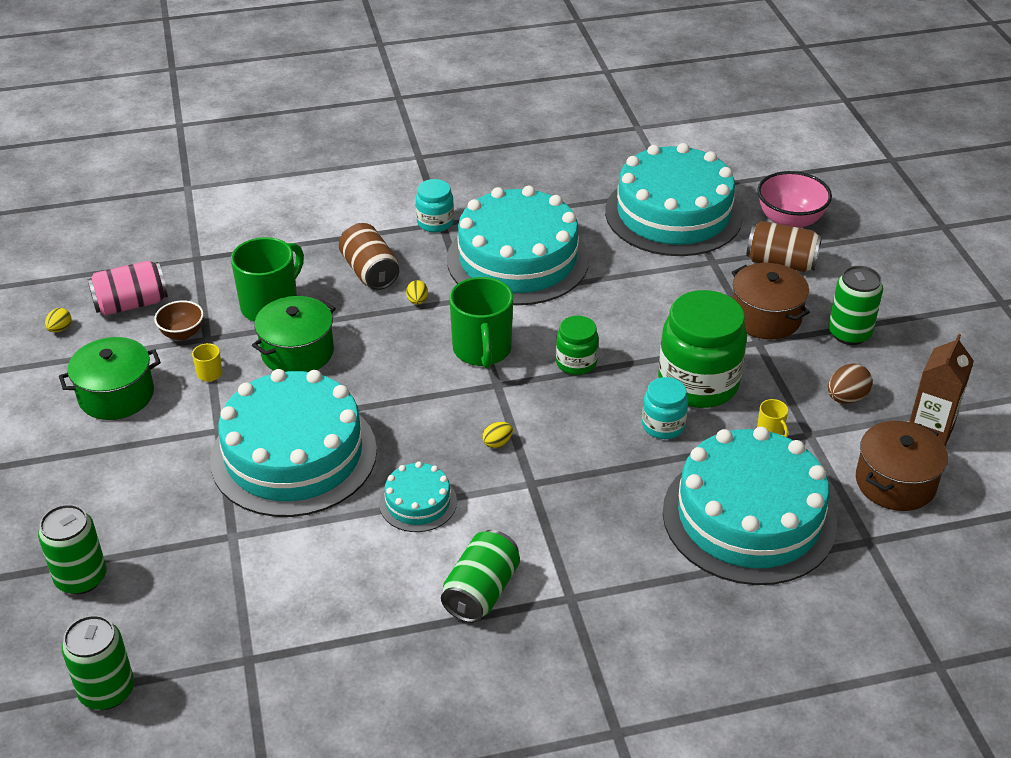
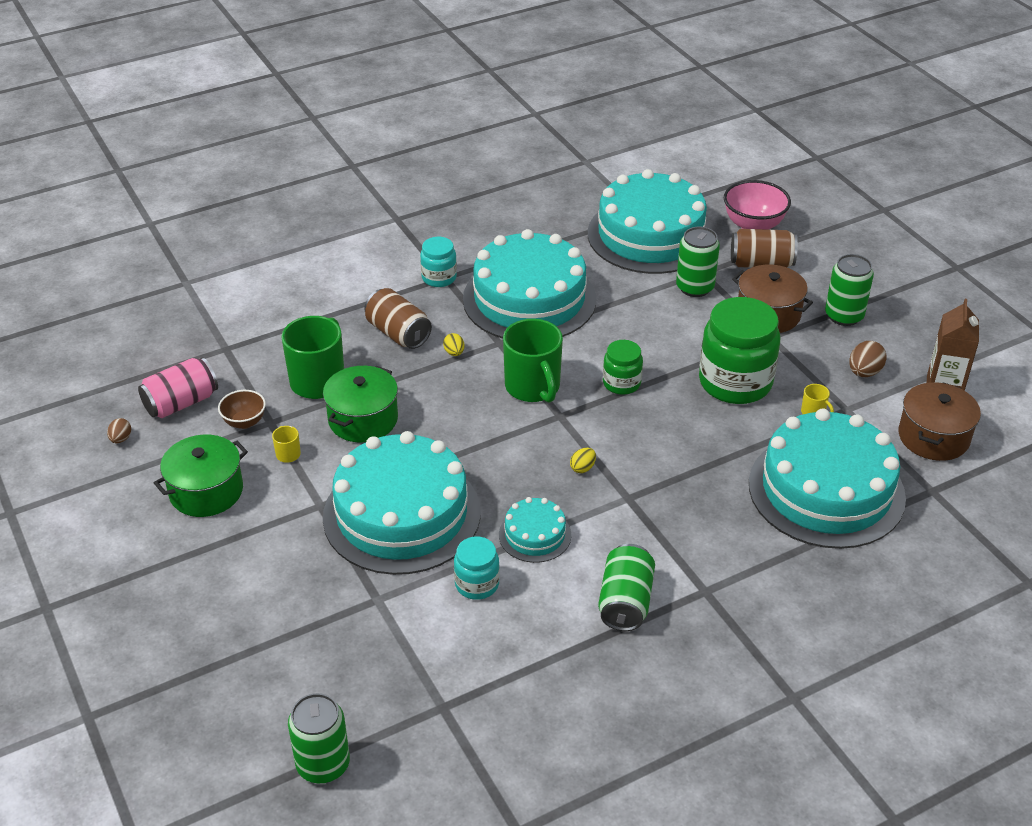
camera: 15 degrees left, 0 degrees up
(60, 329) = (121, 439): yellow egg -> brown egg
(81, 578) = (250, 667): green can -> green can (695, 287)
(663, 425) = (720, 425): turquoise jar -> turquoise jar (477, 584)

